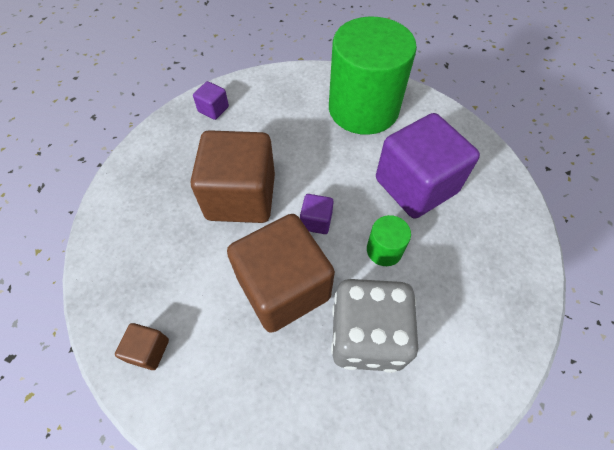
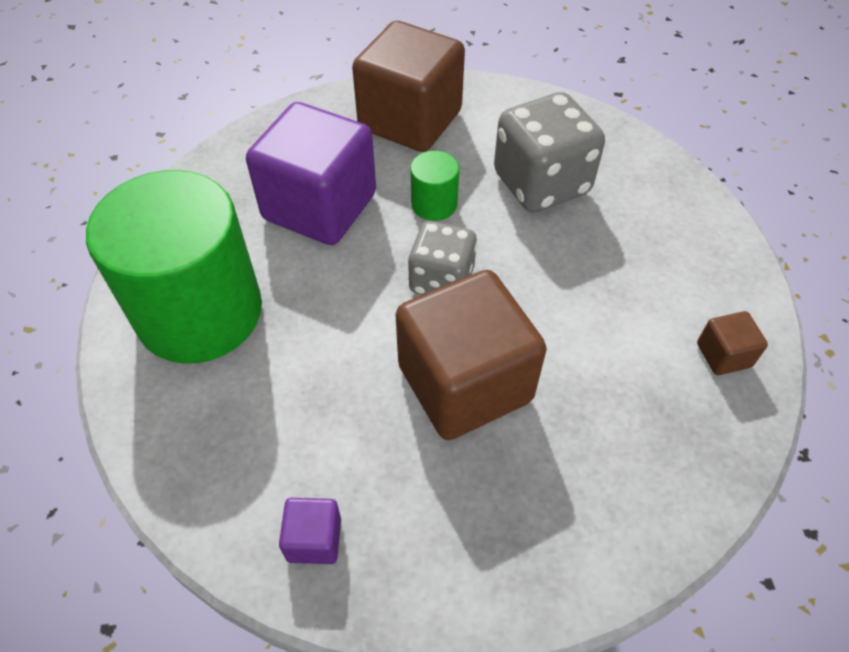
camera: 120 degrees left, 5 degrees down
(283, 288) = (550, 271): brown cube -> brown cube (410, 120)
(316, 221) = (441, 280): purple cube -> grey dice

